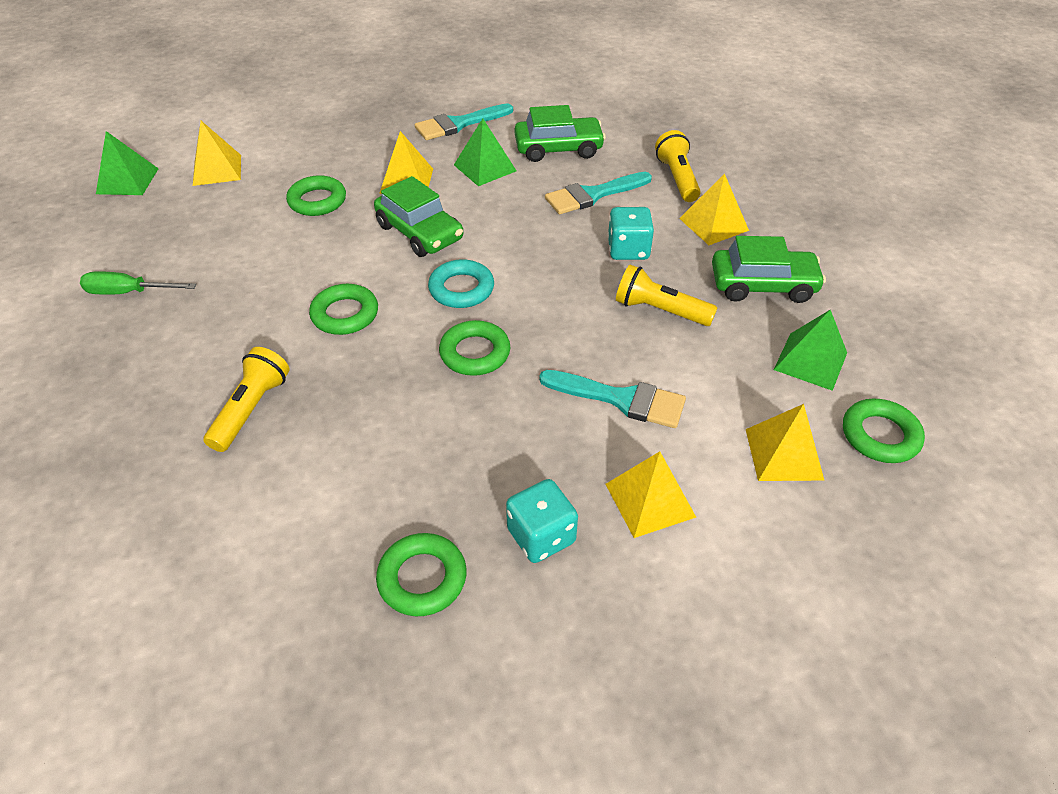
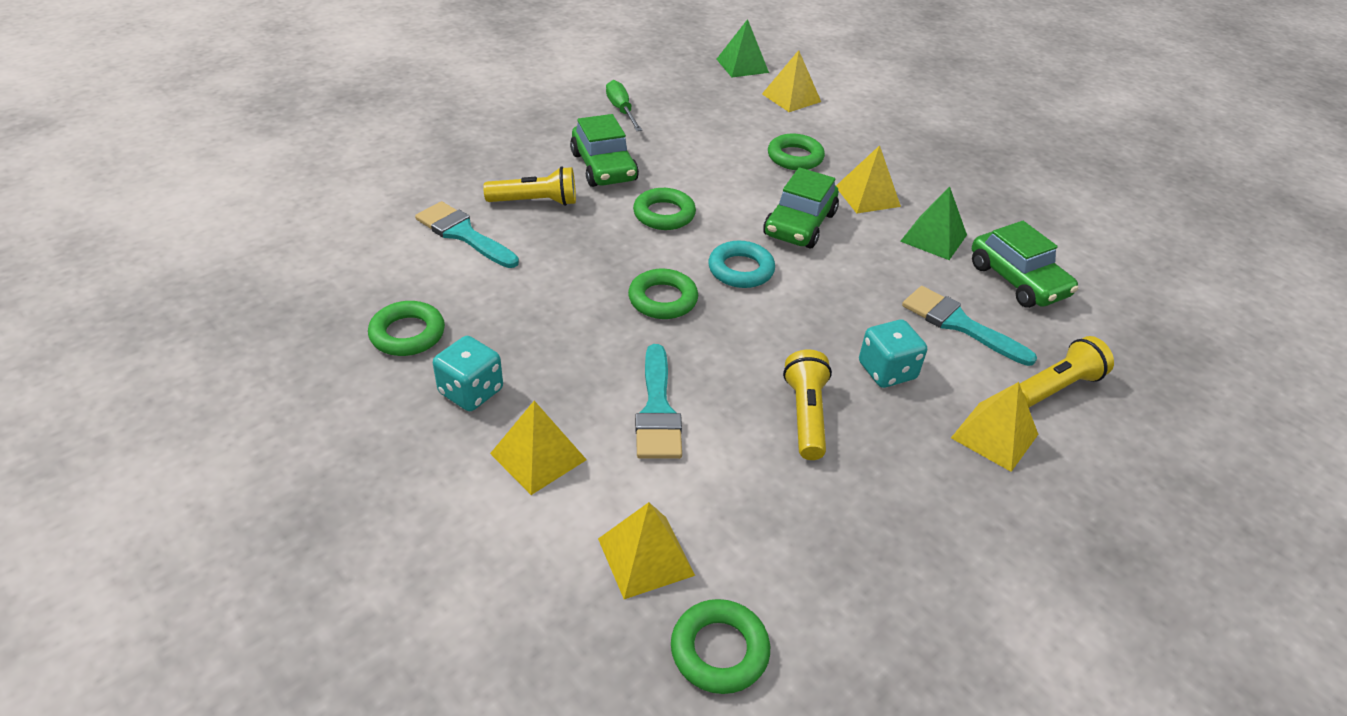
camera: 65 degrees right, 5 degrees down
(458, 124) = (989, 202): turquoise brush -> turquoise brush (463, 234)
(763, 285) = (914, 500): green car -> green car (604, 167)
(810, 361) = (808, 565): green pyramid -> none

